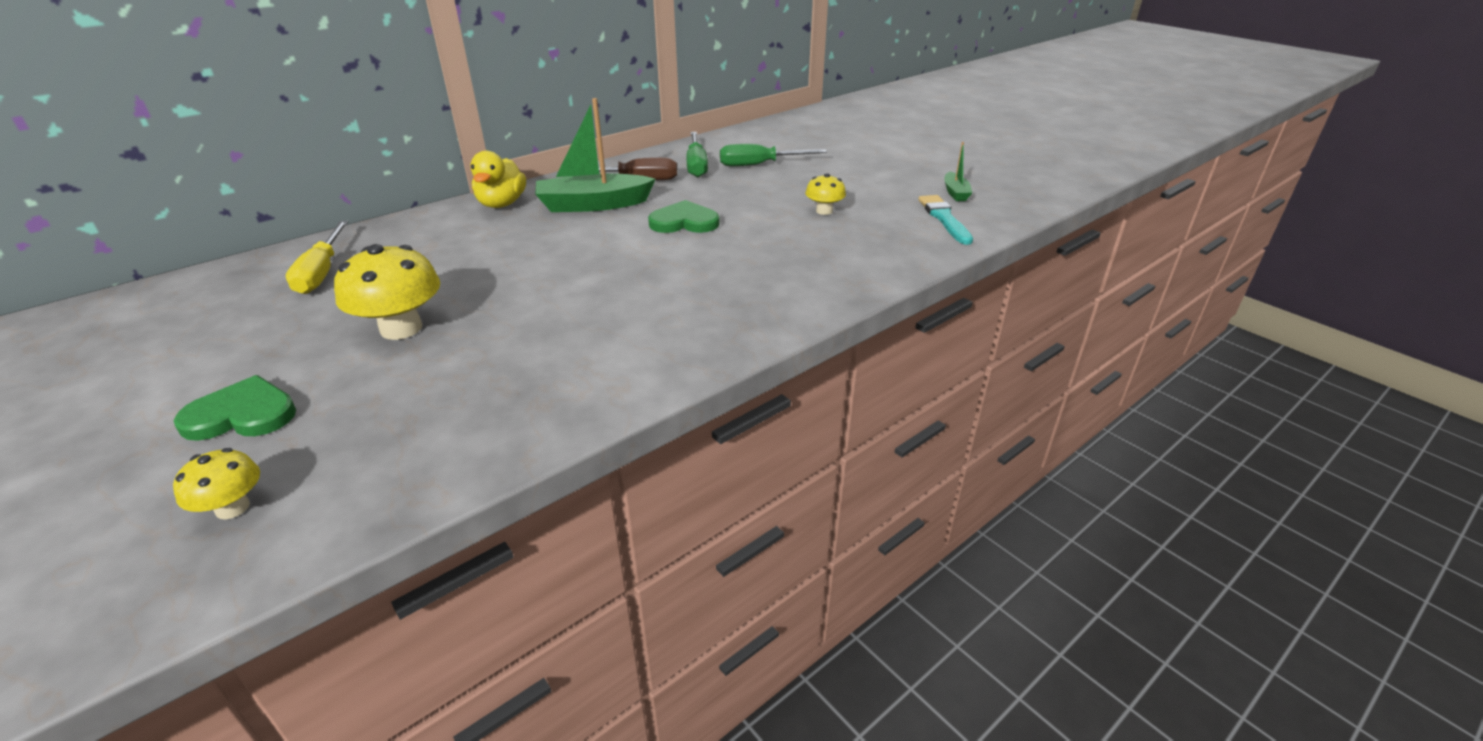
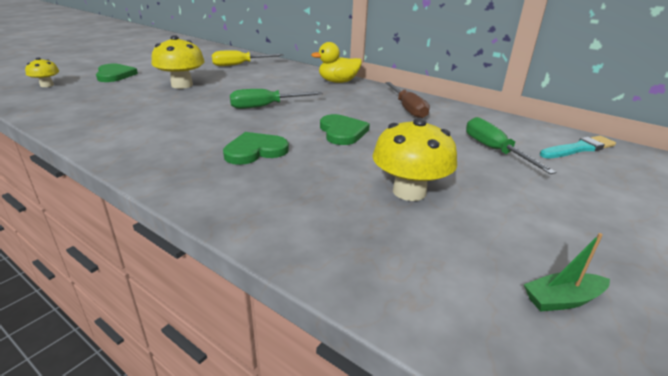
camera: 75 degrees right, 5 degrees down
(593, 205) = (353, 102): green boat -> none
(696, 165) = (461, 125): green screwdriver -> green screwdriver (266, 106)
(714, 273) = (255, 151): none -> green heart
(824, 211) = (409, 191): yellow mushroom -> yellow mushroom, size x1.80
(944, 219) = (452, 286): turquoise brush -> turquoise brush (578, 149)

